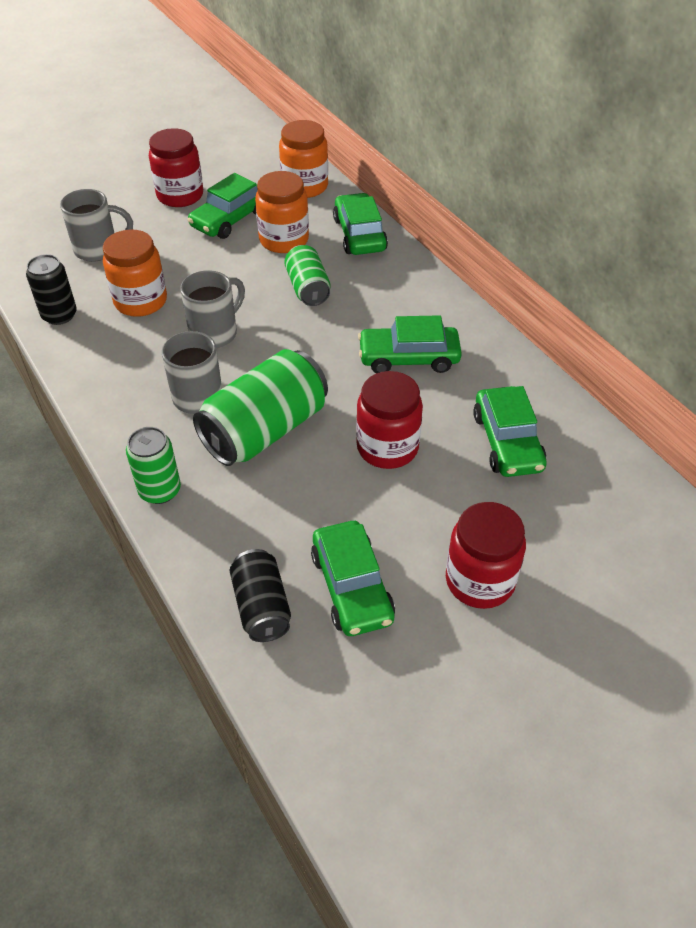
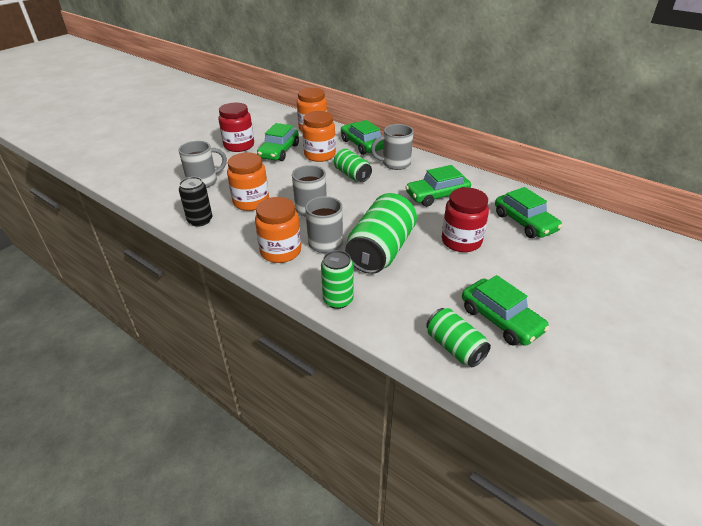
camera: 20 degrees left, 10 degrees down
(132, 394) = (280, 251): none -> orange jar
(261, 606) = (455, 347): black can -> green can
(385, 283) = (395, 164): none -> grey mug
(480, 580) = (570, 295): red jar -> none

